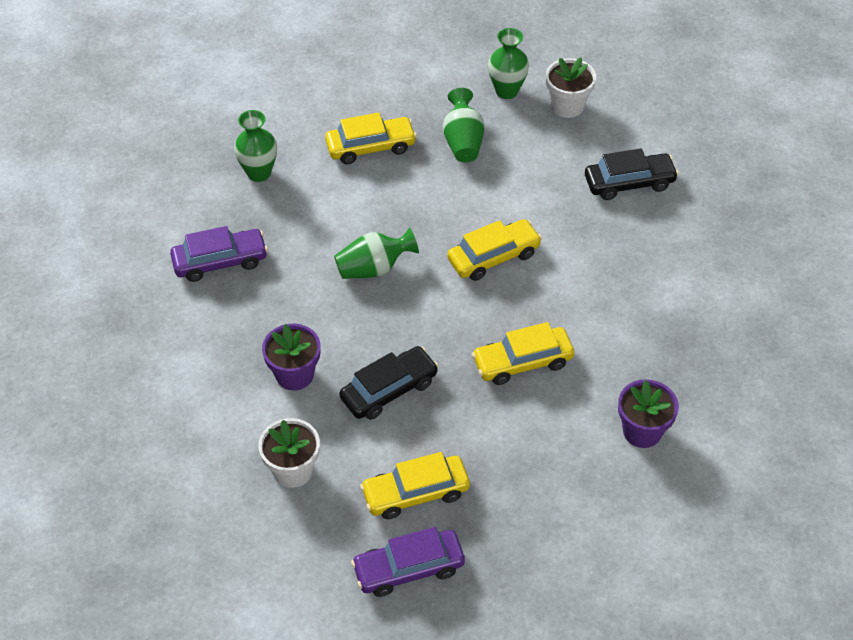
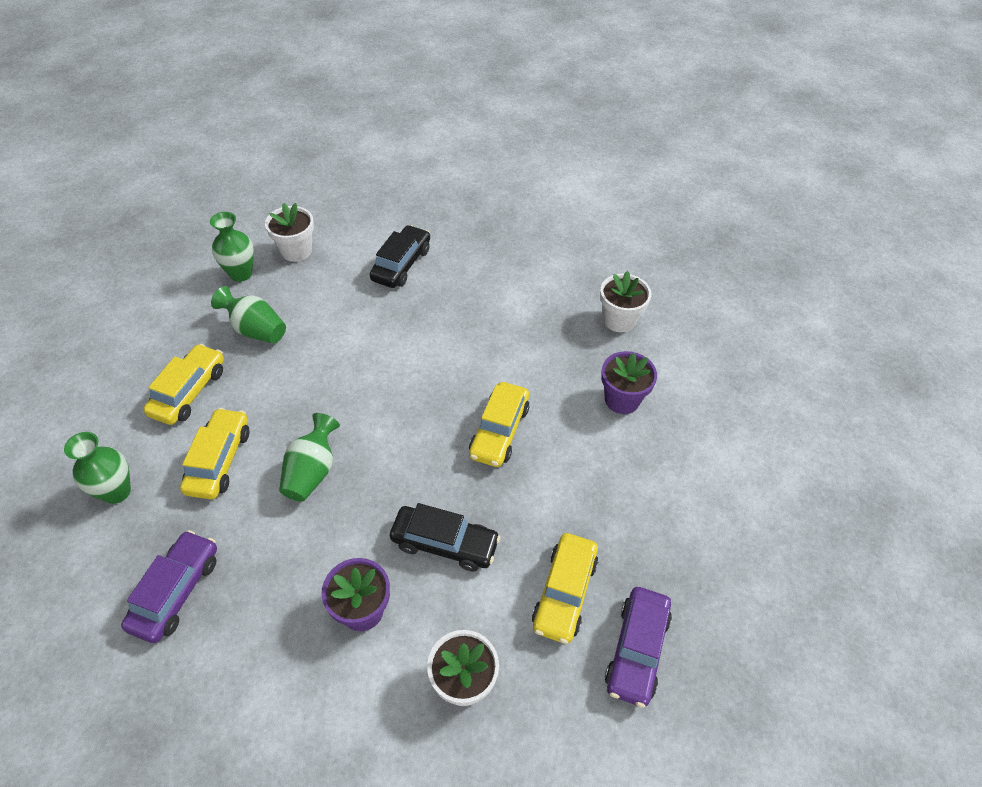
camera: 55 degrees left, 0 degrees up
(389, 390) = (444, 543): black car -> black car turned 105 degrees clockwise
(493, 257) = (384, 384): yellow car -> yellow car (219, 460)
(735, 379) = (619, 320): none -> white flower pot

